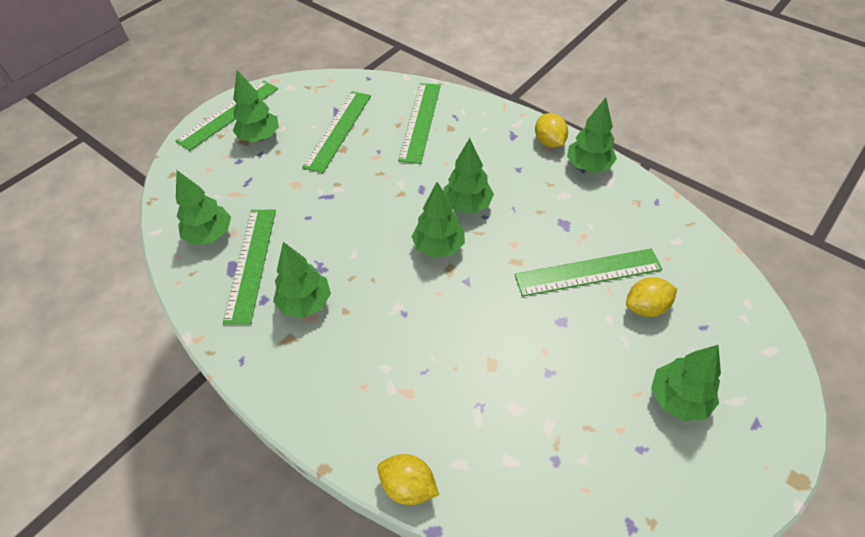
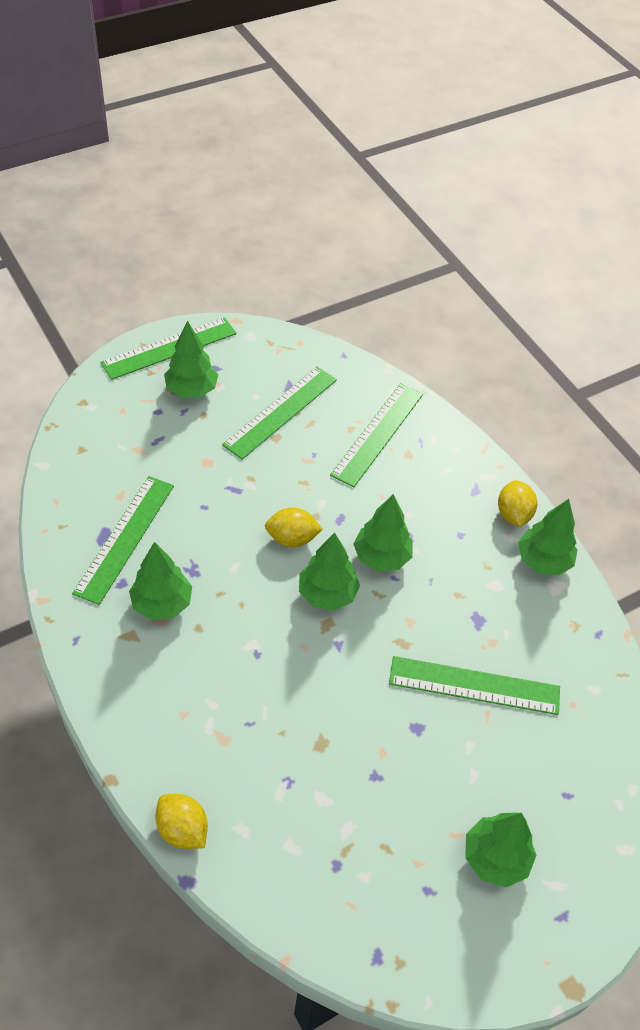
camera: 15 degrees right, 0 degrees up
(210, 235) = (96, 489): green tree -> none
(646, 307) = (516, 749): yellow lemon -> yellow lemon (292, 538)

